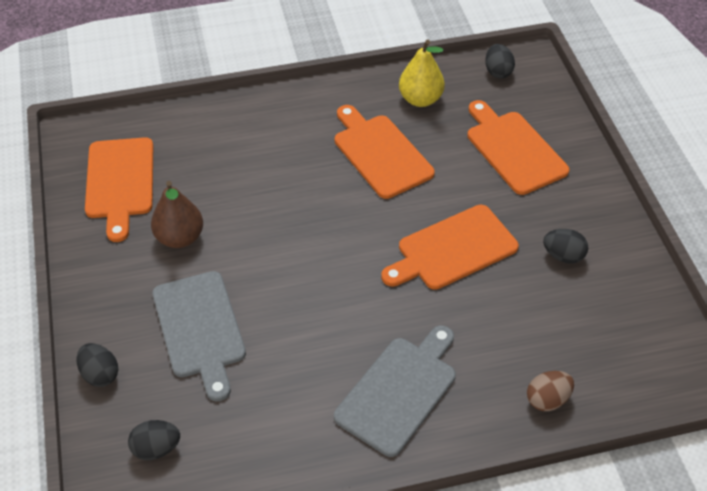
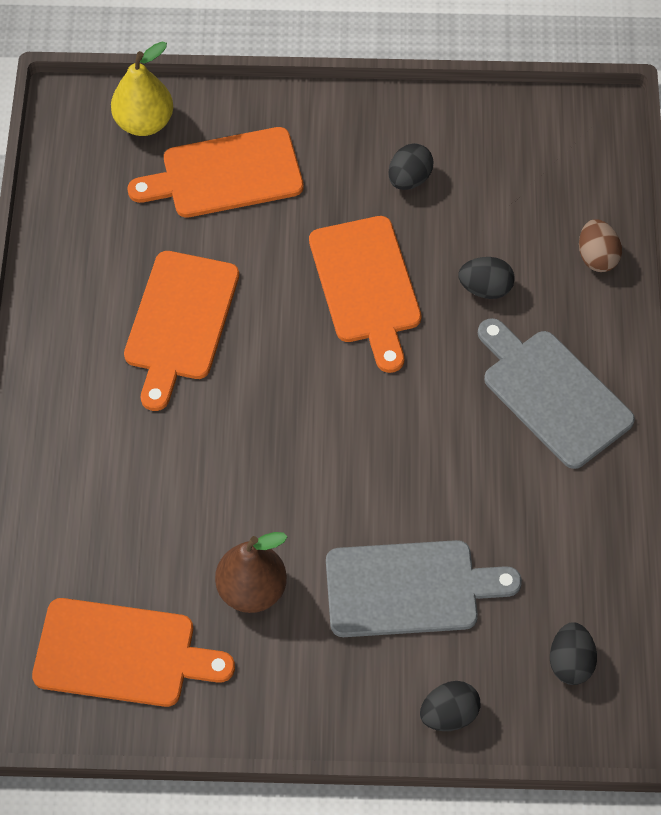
camera: 75 degrees left, 10 degrees up
(380, 153) = (180, 322): orange cutting board -> orange cutting board turned 60 degrees counterclockwise
(420, 99) = (96, 250): yellow pear -> yellow pear (144, 122)
(498, 72) = (78, 148): black egg -> black egg (485, 289)

